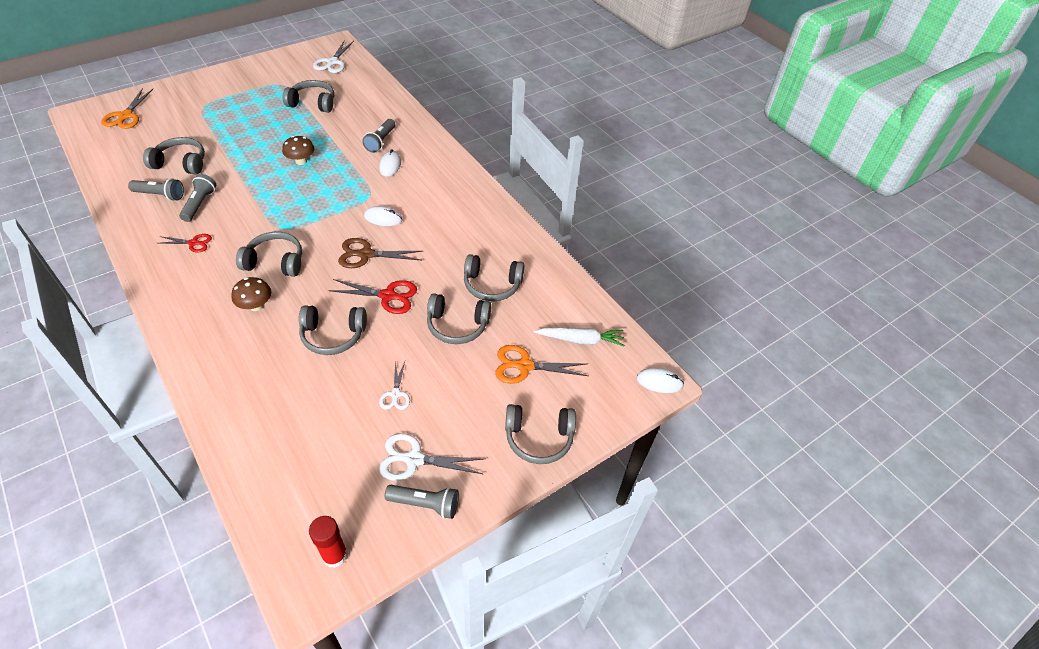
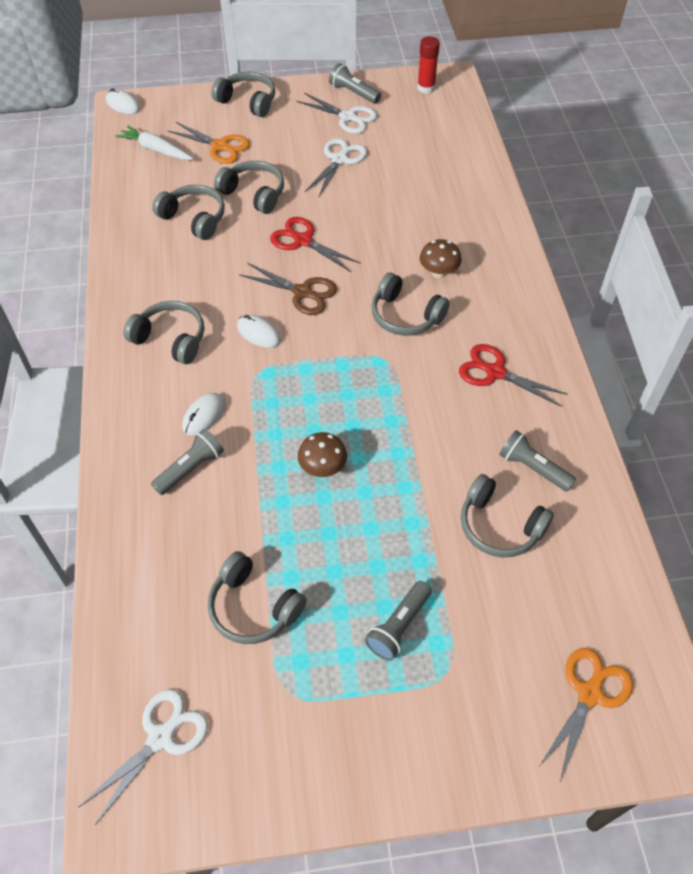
camera: 150 degrees left, 5 degrees up
(194, 243) = (494, 372): red scissors -> red scissors, size x1.61
(200, 204) = (480, 433): grey flashlight -> grey flashlight (398, 626)
(333, 335) = (372, 221): grey headphones -> grey headphones (170, 339)
(395, 394) = (339, 159): white scissors -> white scissors, size x1.61

